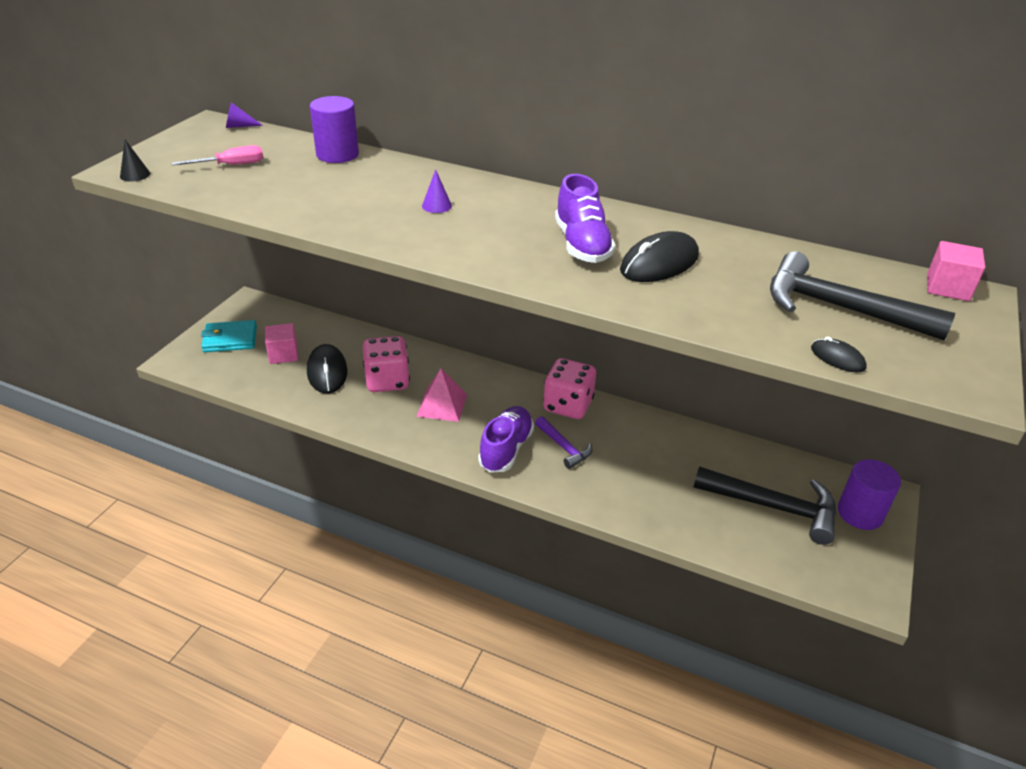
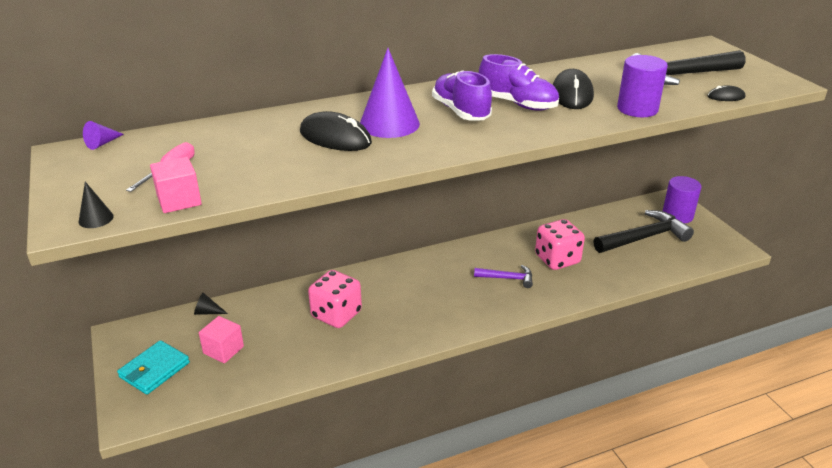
camera: 45 degrees left, 5 degrees down
(315, 321) = (207, 312): none -> black cone
(327, 372) = (281, 338): black mouse -> black mouse (335, 137)
(337, 154) = (241, 126): purple cylinder -> purple cylinder (637, 109)
(436, 206) = (389, 124): purple cone -> purple cone, size x2.25
(442, 405) = (398, 304): pink pyramid -> none
(506, 449) = (480, 302): purple shoe -> purple shoe (461, 111)
(568, 405) = (471, 254): pink dice -> pink dice (557, 259)
(947, 287) = (693, 46): pink cube -> pink cube (179, 200)

